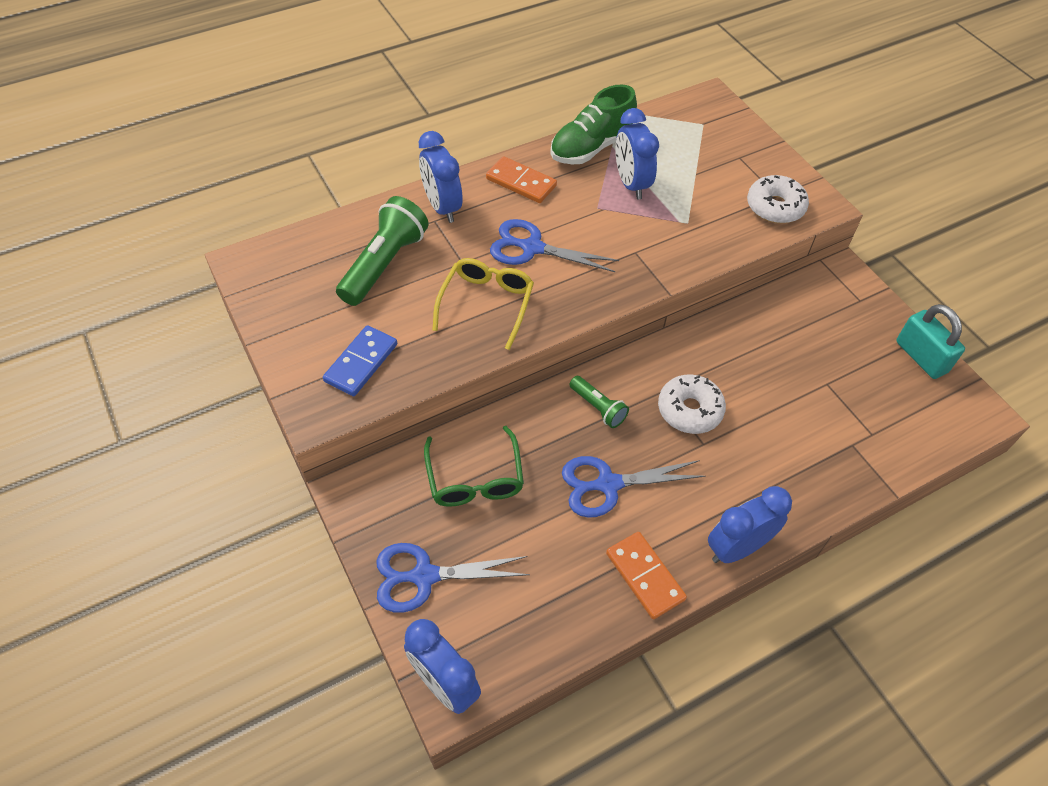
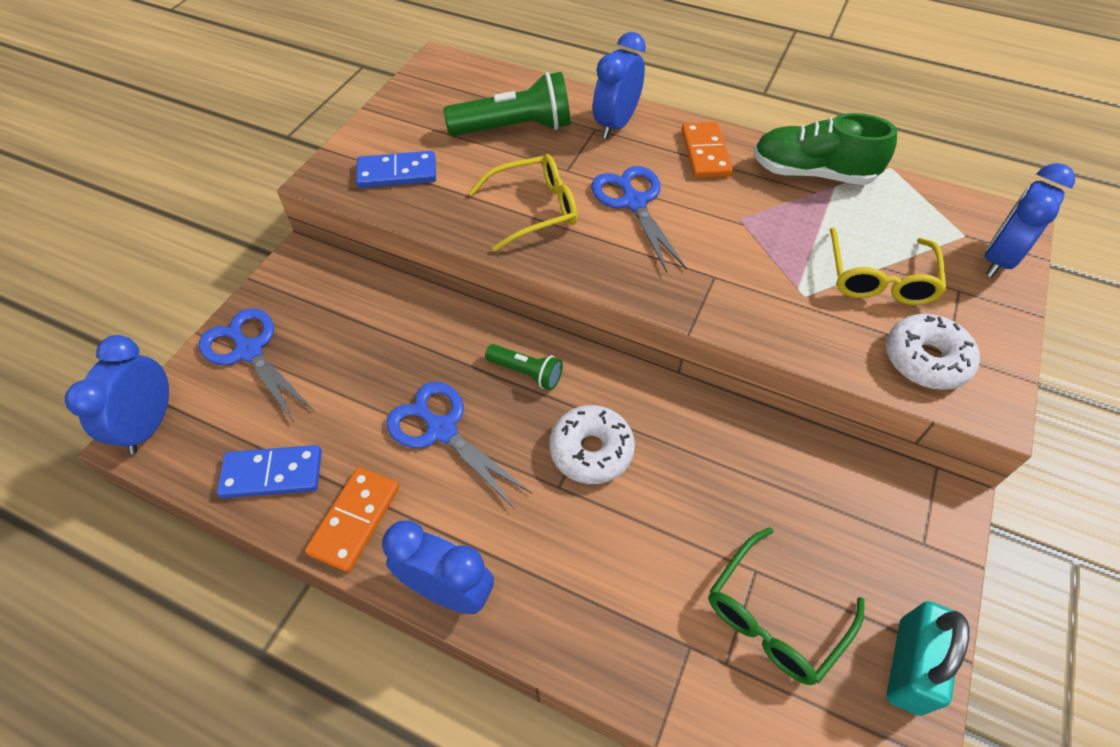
camera: 55 degrees right, 0 degrees up
(475, 477) = (374, 327): green glasses -> green glasses (775, 616)
(564, 612) = (272, 474): none -> blue domino
(598, 407) = (526, 372): green flashlight -> green flashlight turned 75 degrees counterclockwise
(631, 184) = (801, 226): blue clock -> blue clock (998, 259)
(702, 181) = (879, 278): none -> yellow glasses

